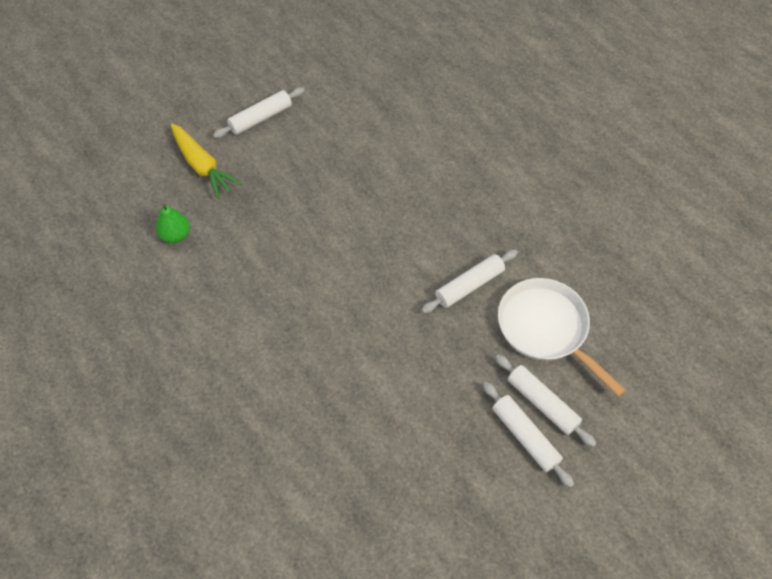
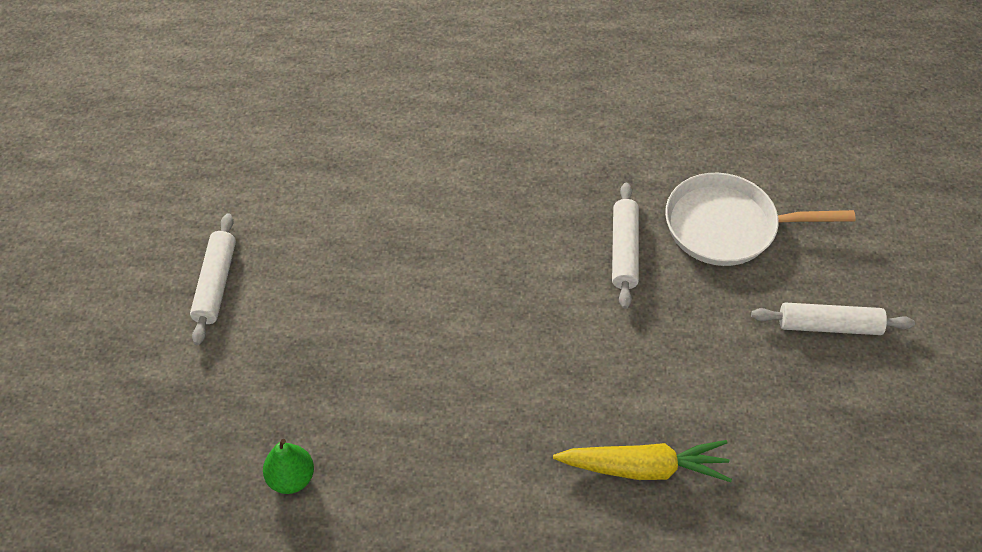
camera: 50 degrees left, 5 degrees down
(202, 166) = (220, 386): yellow carrot -> yellow carrot (643, 468)
(542, 403) = (805, 287): white rolling pin -> none

